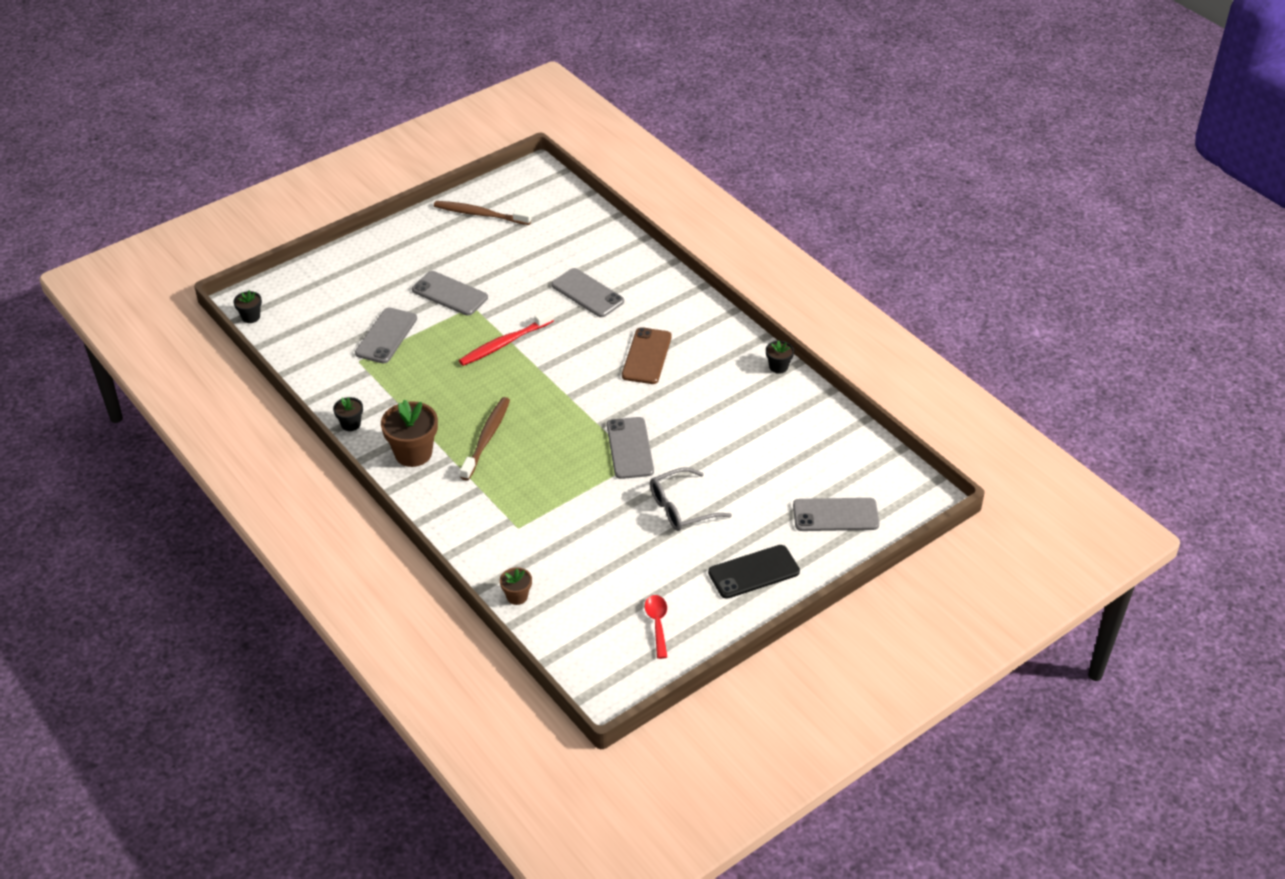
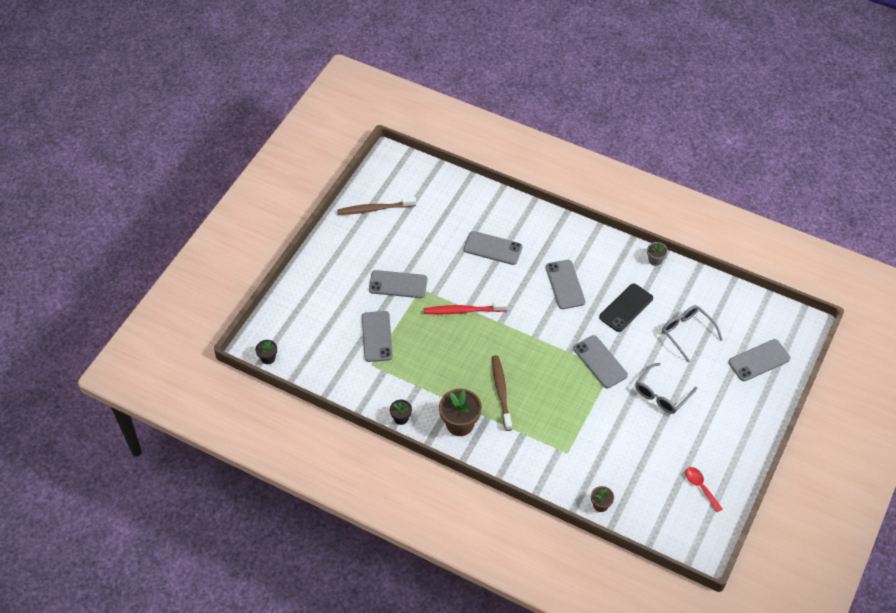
camera: 25 degrees left, 10 degrees up
(505, 343) = (463, 311): red toothbrush -> red toothbrush turned 60 degrees clockwise
(647, 356) = (565, 284): brown phone -> grey phone
(753, 572) = (735, 424): black phone -> black phone (626, 308)
(762, 455) = (687, 333): none -> grey glasses
(778, 367) = (655, 260): black flower pot -> grey flower pot

